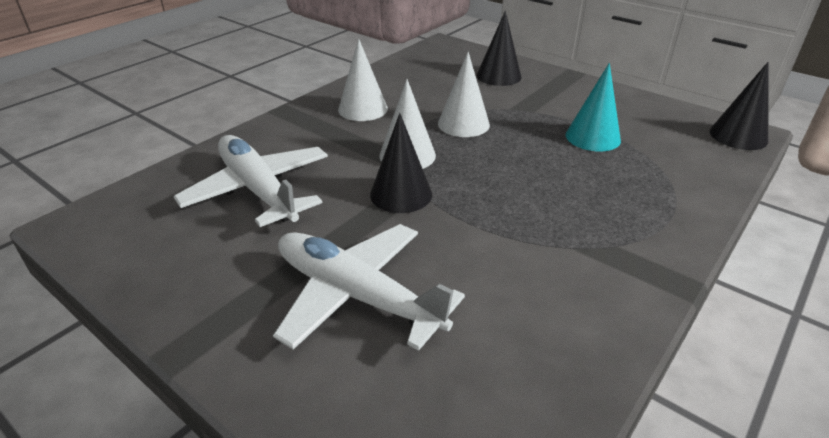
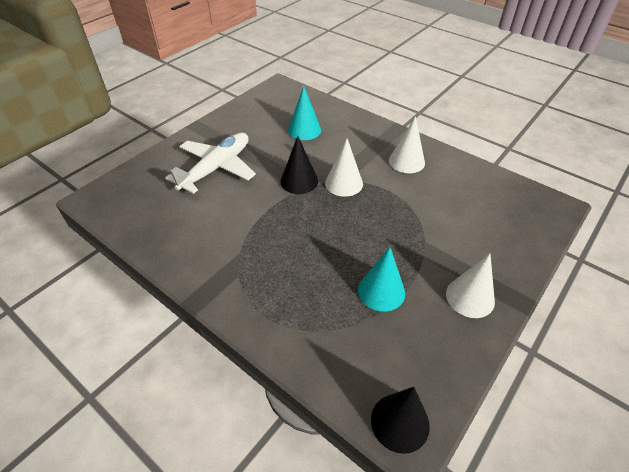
camera: 90 degrees right, 10 degrees up
(258, 190) = (304, 130): white plane -> turquoise cone
(463, 124) = (392, 212): white cone -> white cone (470, 297)
(498, 76) = (492, 240): black cone -> none

